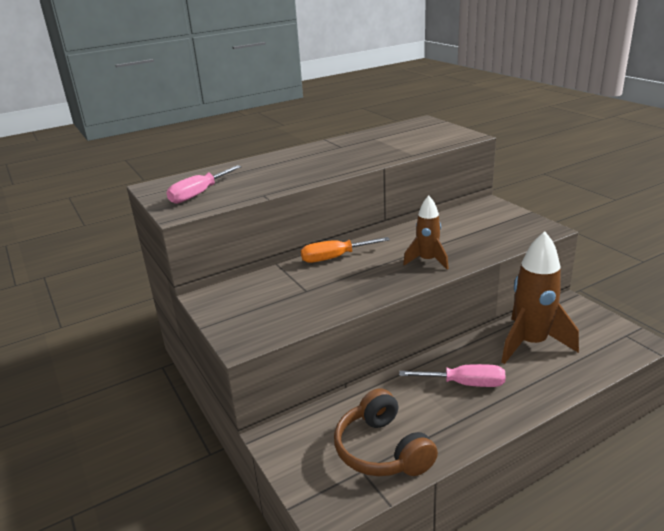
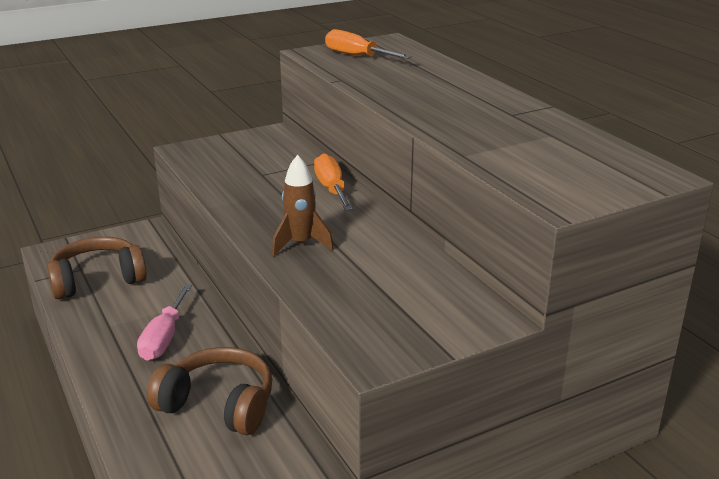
camera: 90 degrees right, 0 degrees up
(199, 194) = (357, 56): pink screwdriver -> orange screwdriver
(531, 343) = (218, 404): brown rocket -> brown headphones

